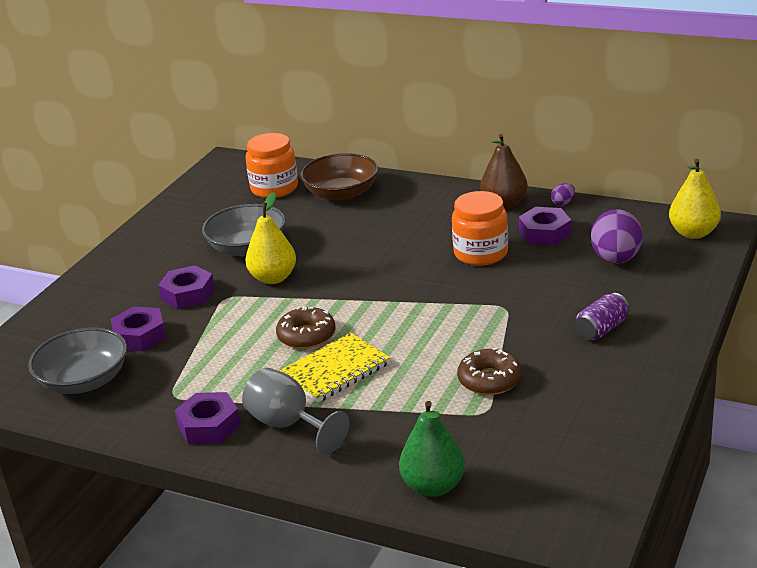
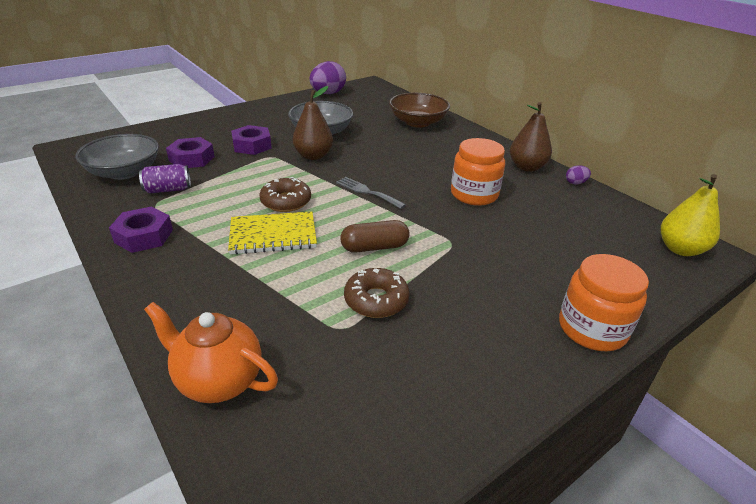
camera: 25 degrees right, 5 degrees up
(273, 278) = (313, 156): yellow pear -> brown pear
(274, 188) = (380, 106): orange jar -> orange jar (592, 329)
(288, 425) = (190, 262): grey goblet -> none
(376, 293) = (367, 192): none -> grey fork
(433, 486) = (218, 381): green pear -> orange teapot
(441, 340) = (374, 247): none -> brown capsule
(544, 233) = (540, 199): purple nut -> none
(601, 329) = (519, 300): purple can -> purple can (168, 190)
(616, 259) = (586, 243): purple egg -> purple egg (328, 93)

